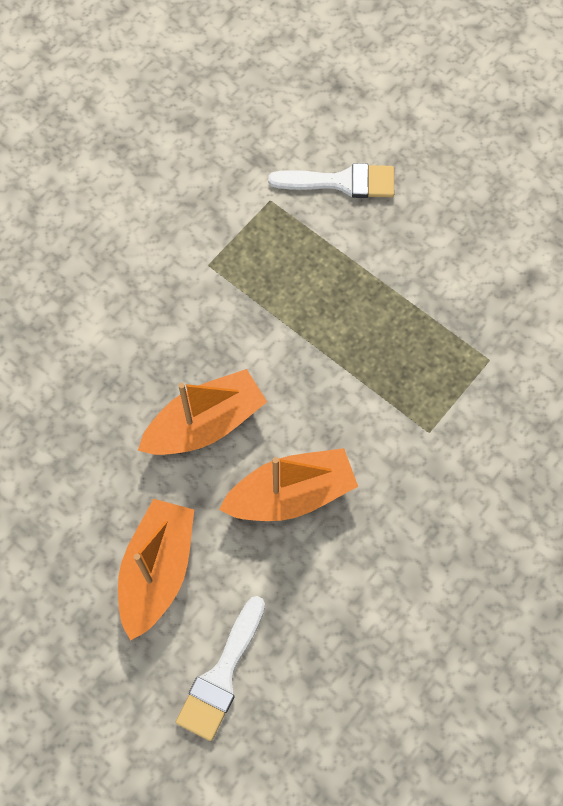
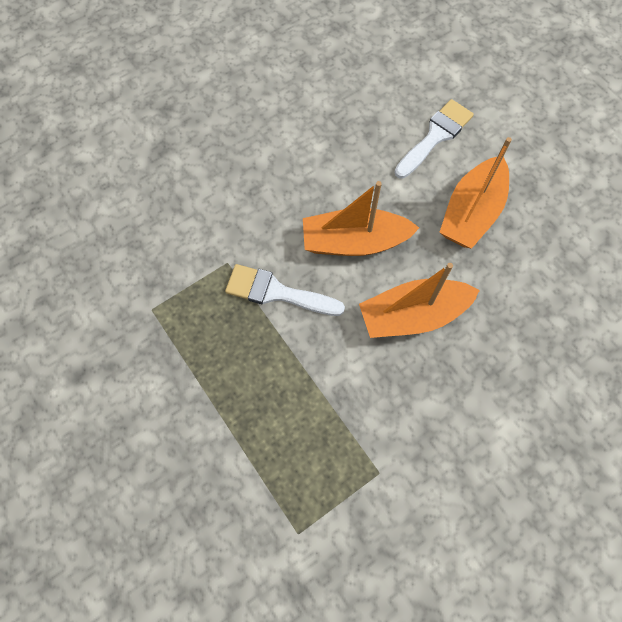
camera: 165 degrees left, 0 degrees up
(341, 182) = (217, 535): white brush -> white brush (277, 292)

